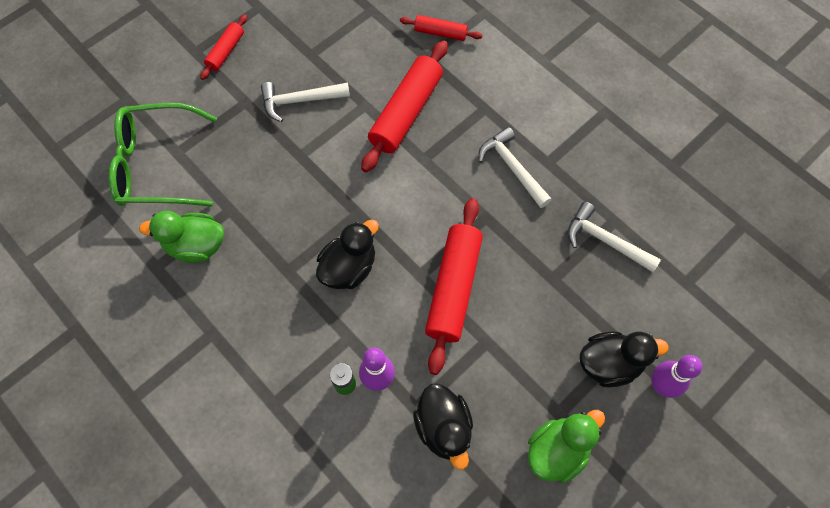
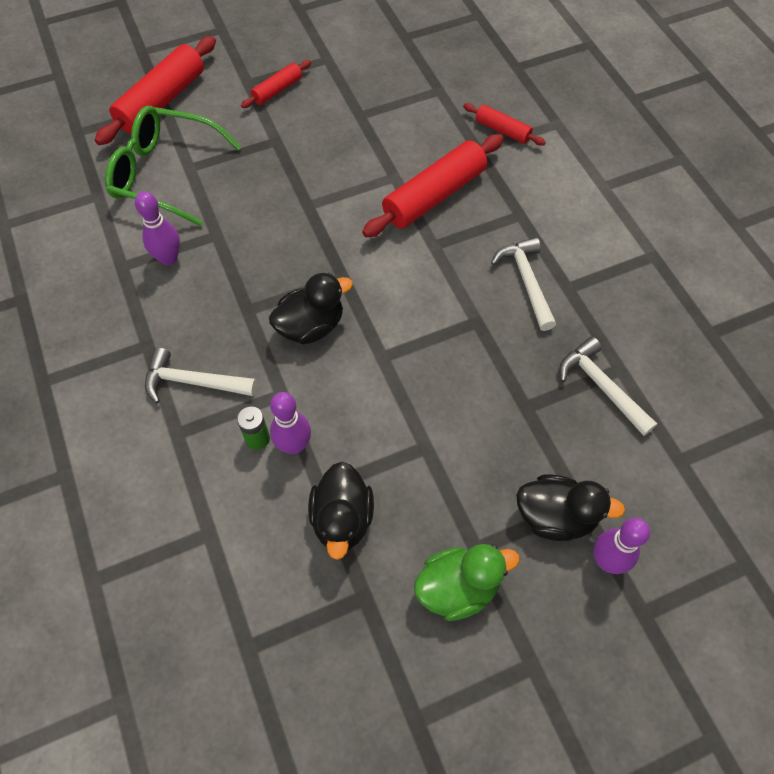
camera: 20 degrees right, 5 degrees down
(196, 245) = (169, 258): green duck -> purple bowling pin
(300, 101) = (330, 155): white hammer -> white hammer (193, 382)
(453, 288) = (412, 381): red rolling pin -> red rolling pin (162, 101)

